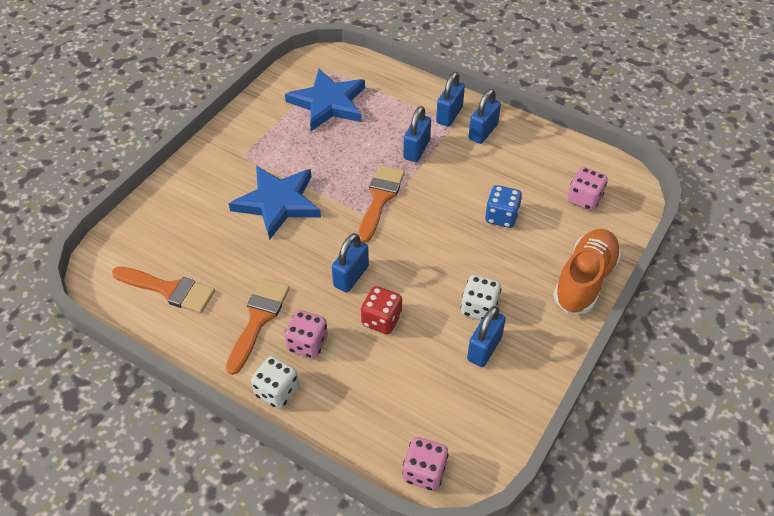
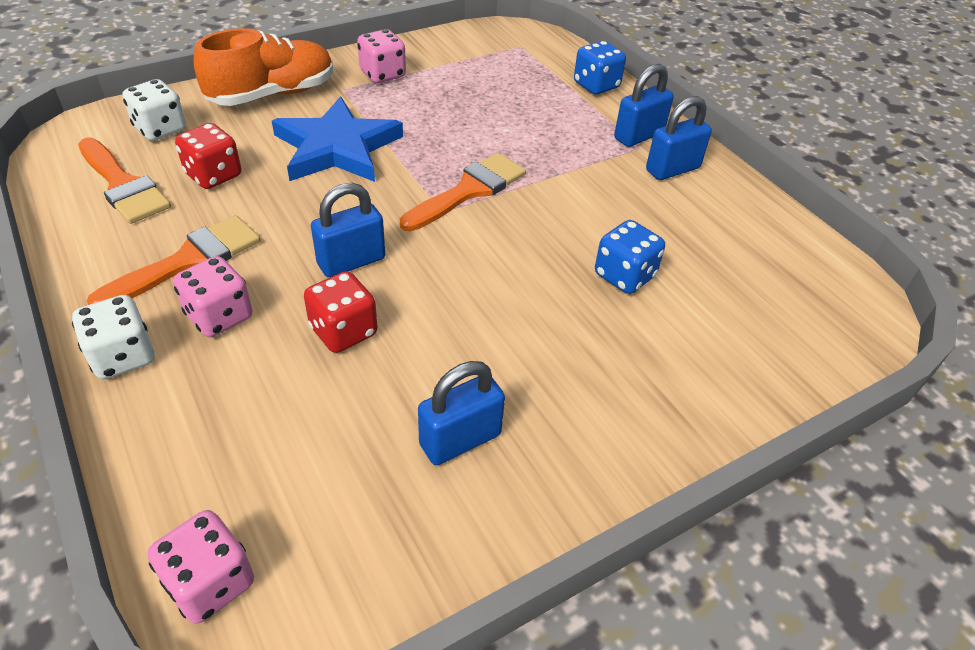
camera: 25 degrees right, 5 degrees down
(219, 257) = (214, 175): none -> red dice
(328, 103) = (491, 74): blue star -> none
(399, 85) = (596, 85): none -> blue dice
(416, 149) = (563, 156): blue padlock -> none
(479, 308) = (497, 379): white dice -> white dice (160, 129)
(584, 199) = (774, 303): pink dice -> pink dice (382, 74)
(584, 280) = (699, 415): orange shoe -> orange shoe (272, 94)

